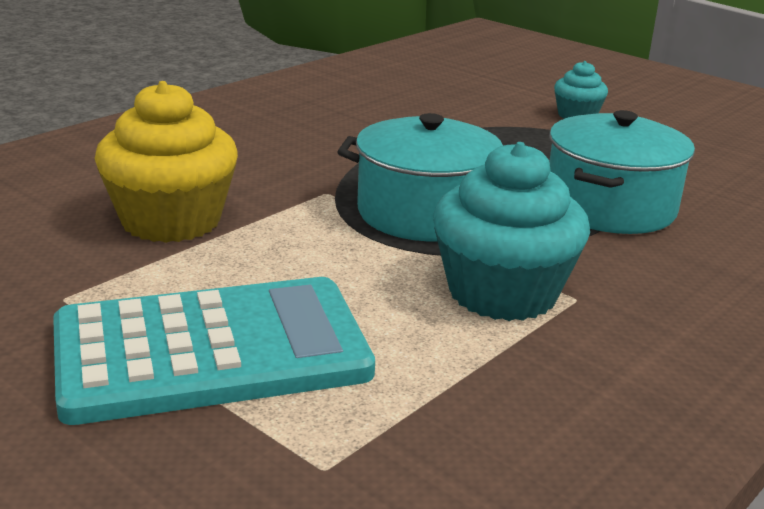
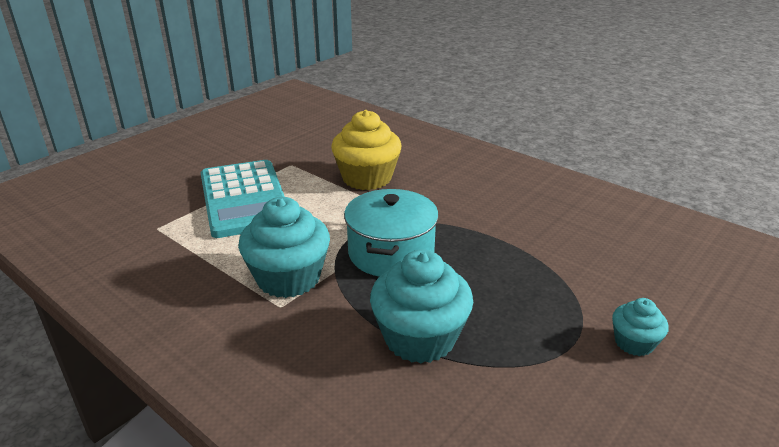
camera: 90 degrees right, 5 degrees up
(609, 207) = (420, 338): turquoise pot -> turquoise cupcake

